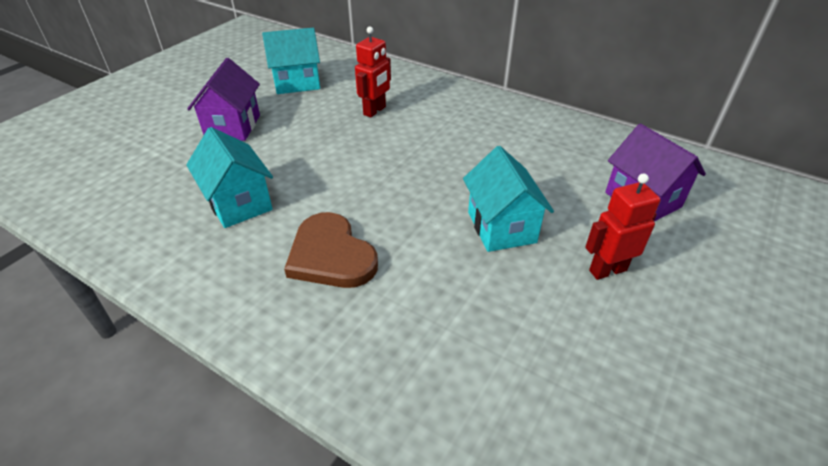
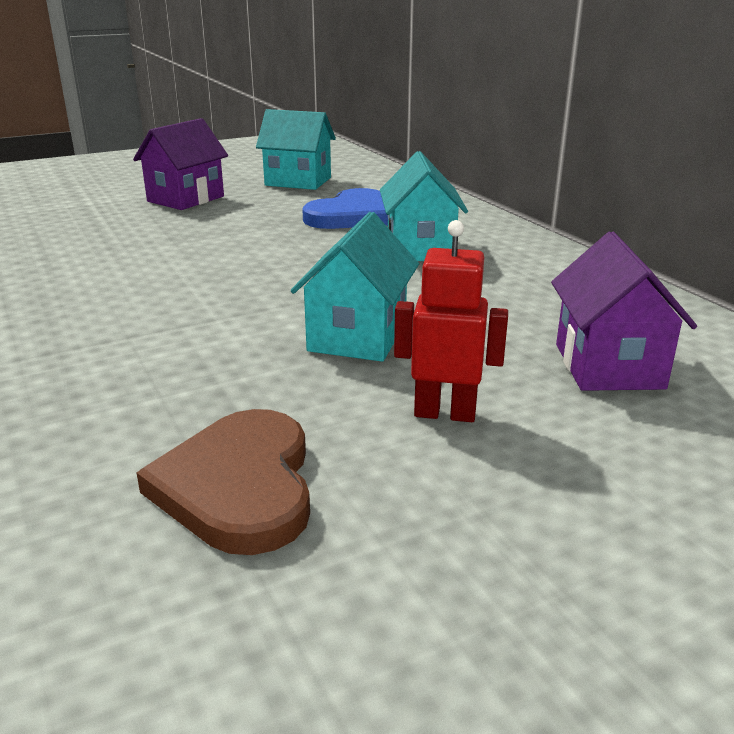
camera: 30 degrees right, 15 degrees down
(239, 203) = (107, 249): turquoise house -> turquoise house (420, 249)
(331, 255) = (132, 306): brown heart -> brown heart (239, 485)
(375, 111) = (351, 215): red robot -> blue heart

